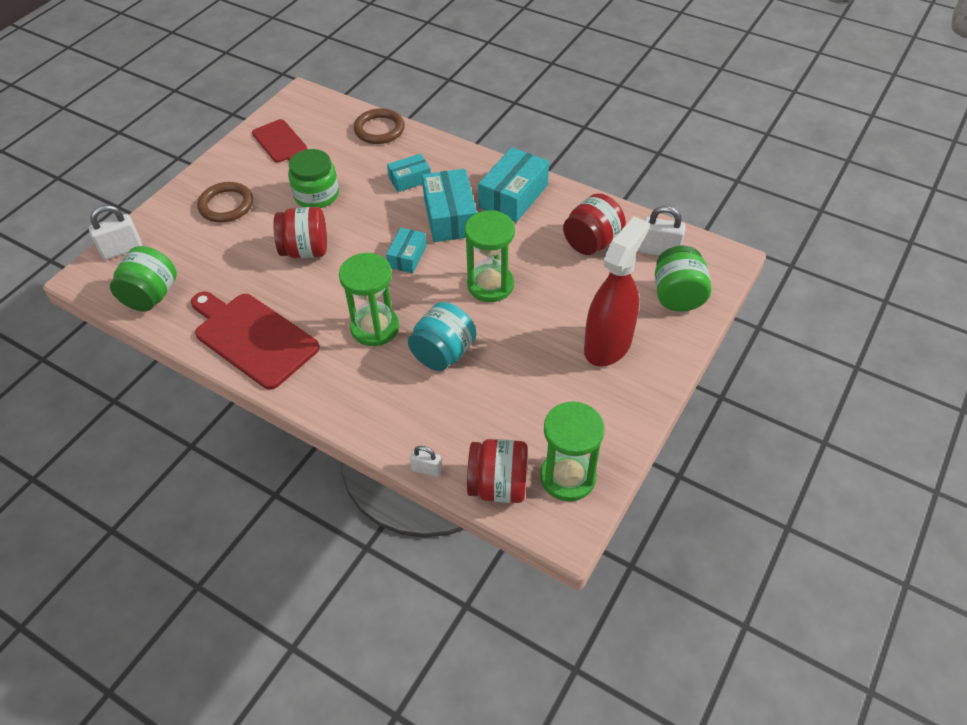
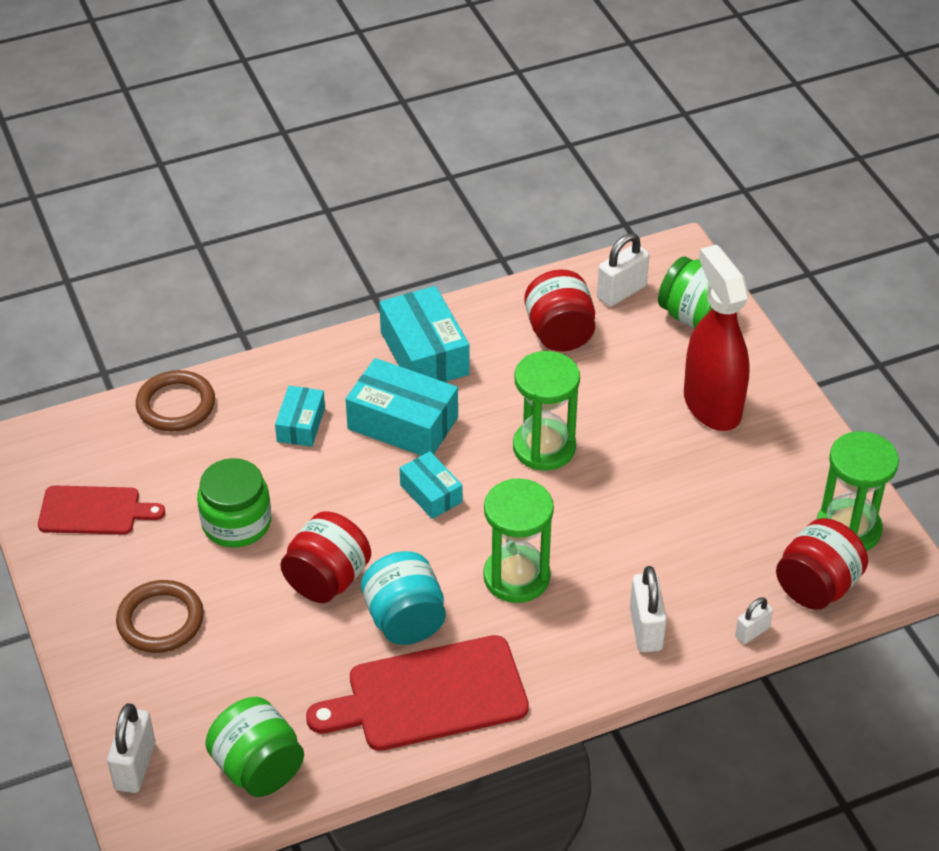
camera: 55 degrees left, 5 degrees down
(384, 411) = (645, 629): none -> white padlock
(443, 353) = (607, 538): turquoise jar -> turquoise jar (405, 620)

